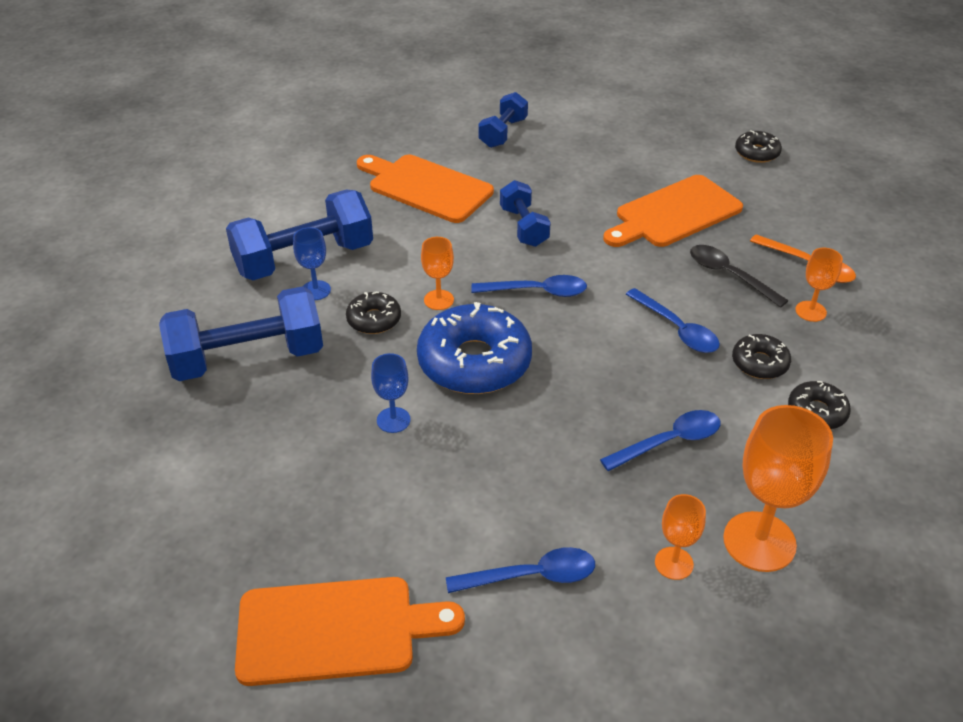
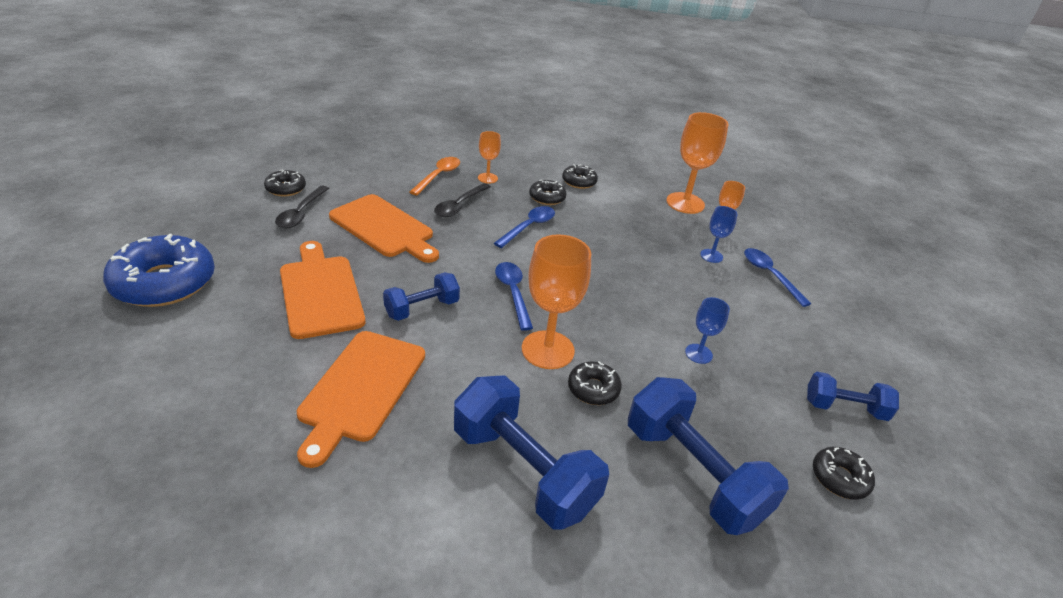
camera: 110 degrees left, 5 degrees down
(182, 468) = (839, 478): none -> black donut
(315, 290) = (571, 445): blue goblet -> blue goblet (711, 256)
(335, 630) = (874, 349): orange cutting board -> orange cutting board (320, 292)
(438, 300) = (548, 350): orange goblet -> orange goblet, size x1.89
(474, 362) = (613, 318): blue donut -> blue donut (164, 282)
(503, 133) = (238, 341): blue dumbbell -> blue dumbbell (844, 408)
(669, 442) = (635, 230): blue spoon -> none
(704, 162) = (301, 213): none -> black spoon

